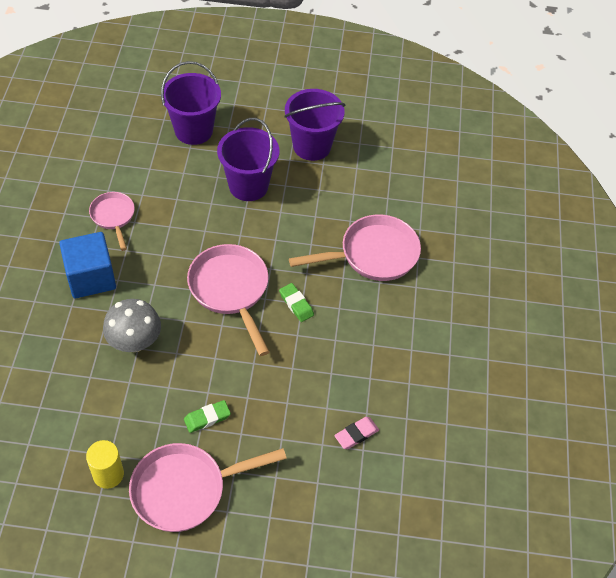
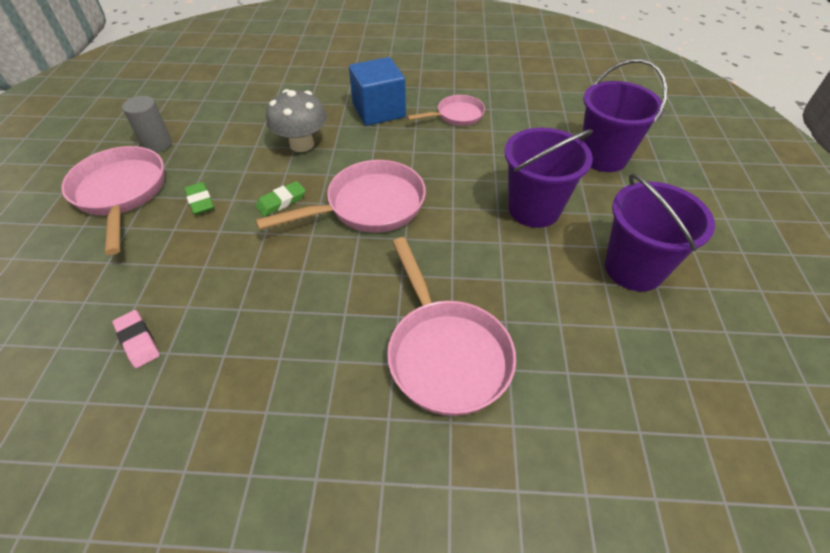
camera: 90 degrees right, 5 degrees down
(108, 474) = (157, 144): yellow cylinder -> grey cylinder
(296, 304) = (350, 267): green eraser -> green eraser (281, 201)

